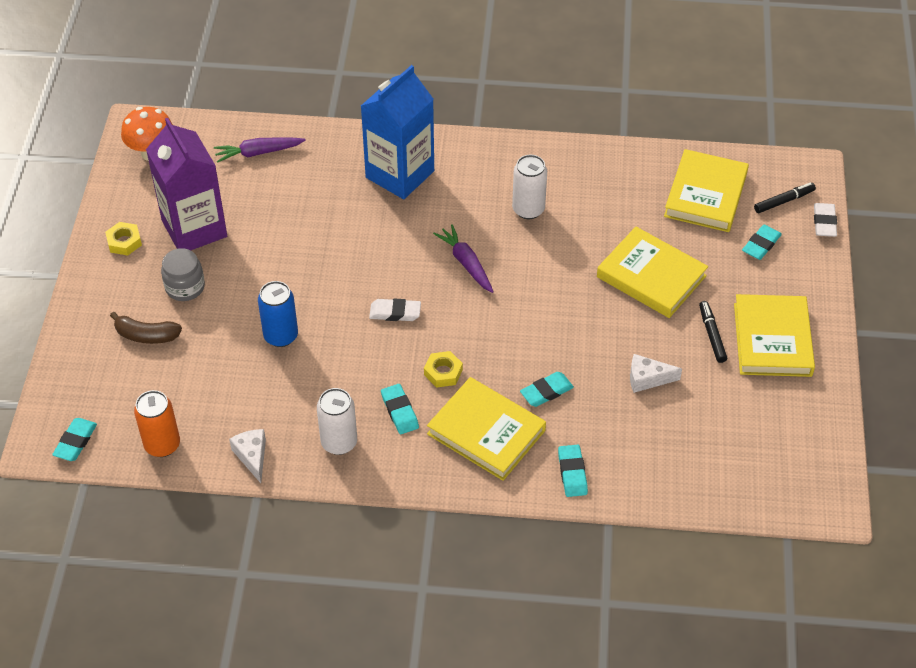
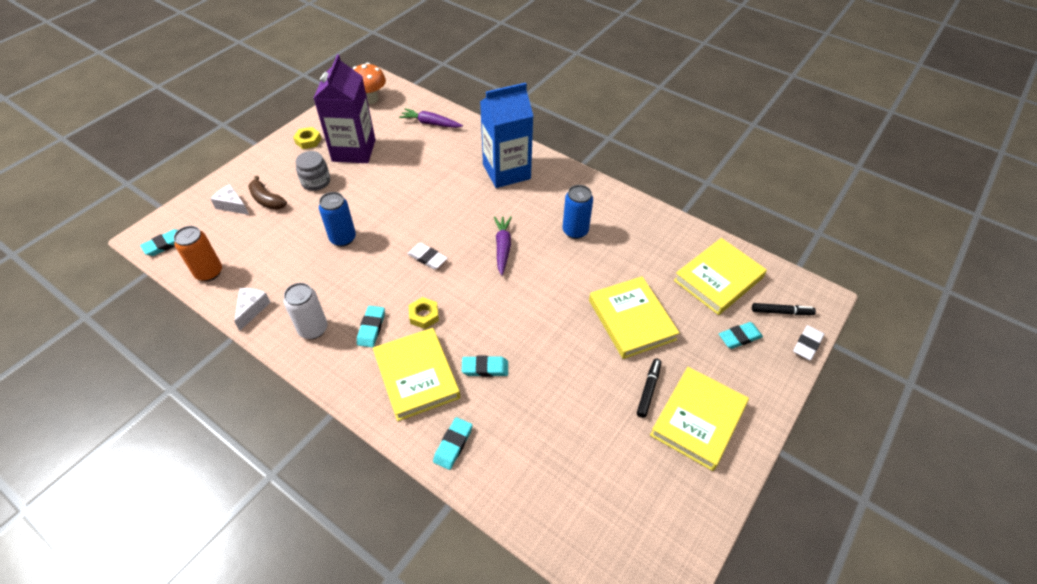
camera: 30 degrees right, 0 degrees up
(528, 209) = (575, 231): white can -> blue can
(647, 379) = (570, 399): white cheese -> white cheese (232, 205)

